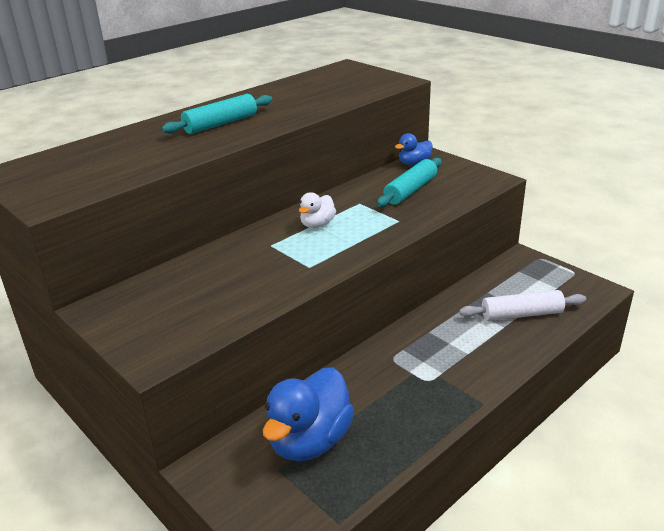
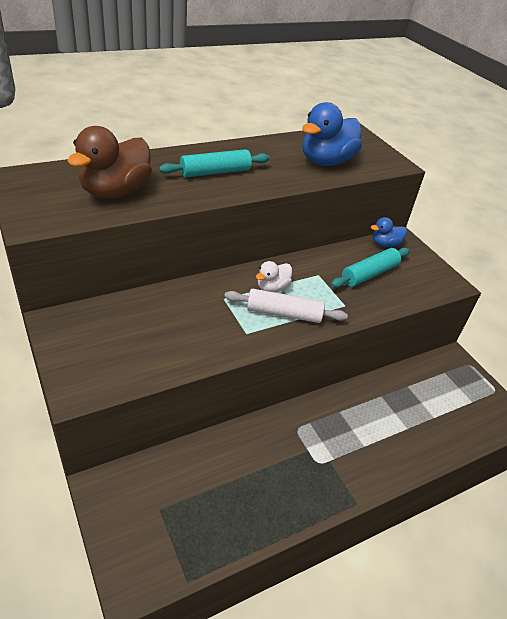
camera: 10 degrees right, 10 degrees up
(123, 160) = (116, 192): none -> brown duck
(310, 441) = (196, 490): blue duck -> blue duck (326, 161)
(521, 314) = (428, 420): white rolling pin -> white rolling pin (284, 313)

